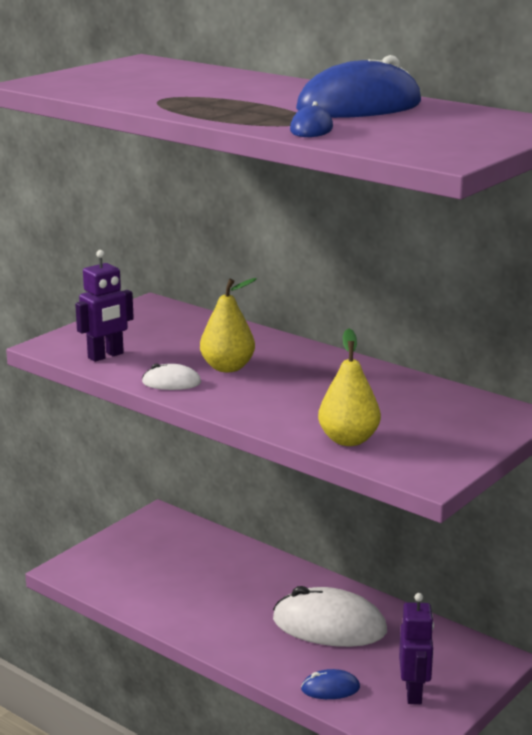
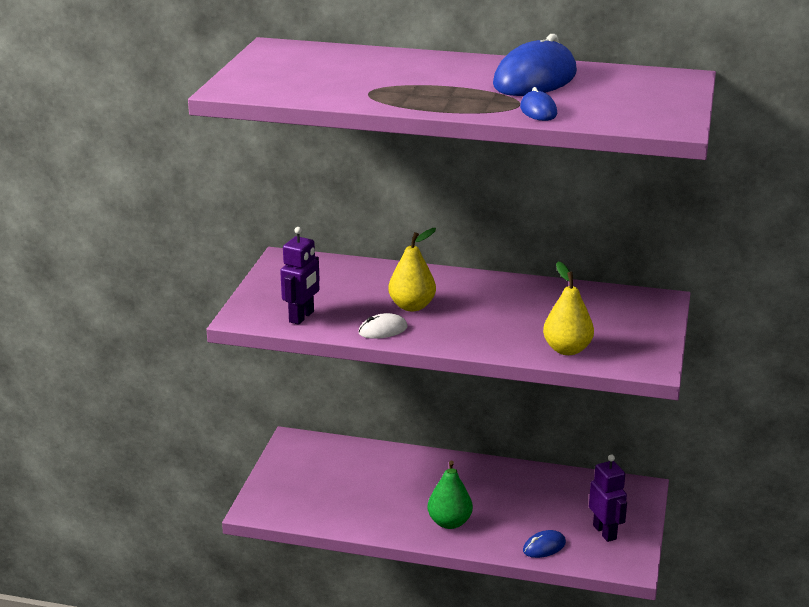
camera: 25 degrees left, 5 degrees up
(248, 635) = (449, 522): none -> green pear
(329, 625) = (504, 497): white mouse -> none

